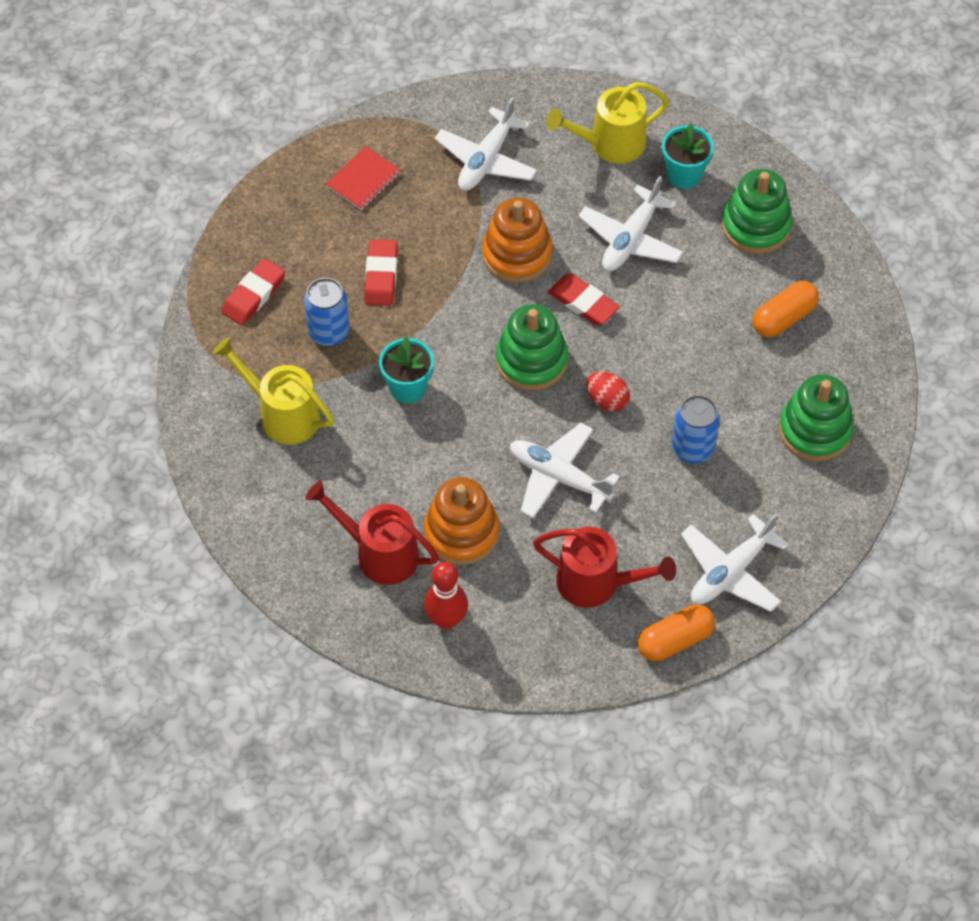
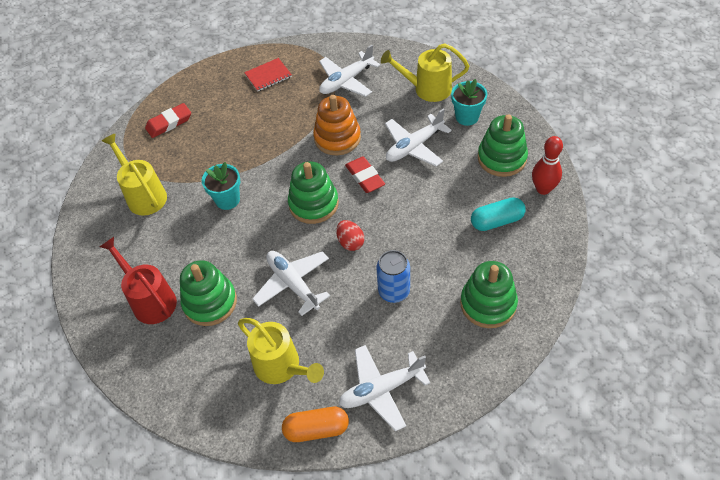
camera: 25 degrees right, 5 degrees down
(329, 332) = (199, 155): blue can -> none
(381, 276) = (248, 130): red eraser -> none
(446, 619) = (167, 360): red bowling pin -> red bowling pin (543, 189)
(461, 532) = (210, 302): orange stacking toy -> green stacking toy
(597, 583) = (282, 367): red watering can -> yellow watering can
(783, 318) = (496, 221): orange capsule -> turquoise capsule

